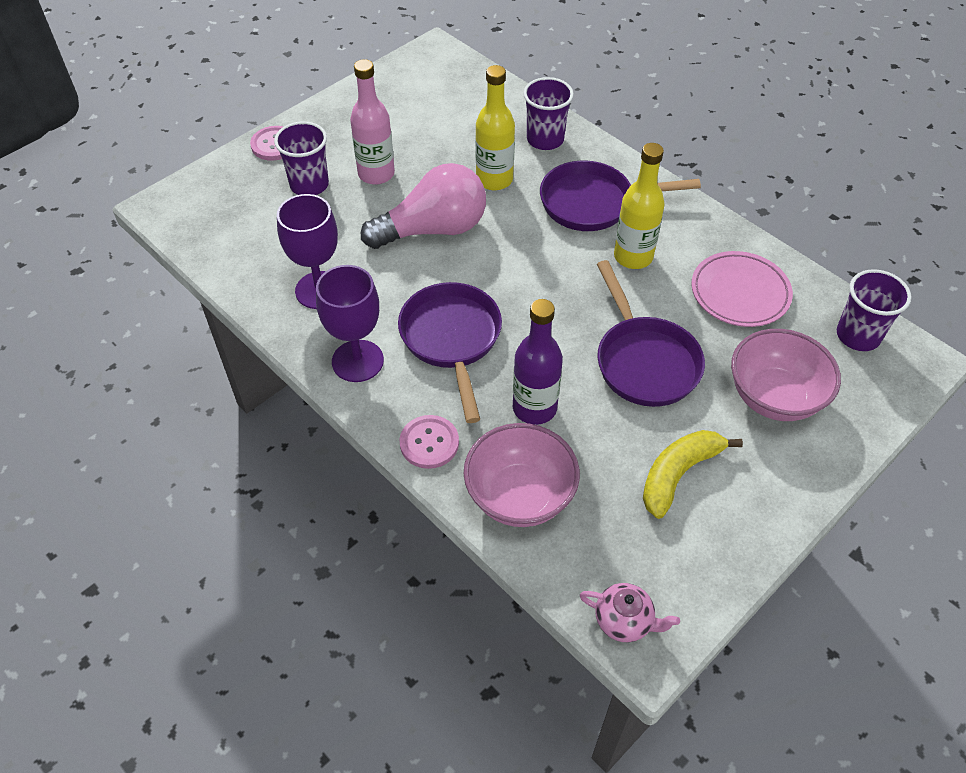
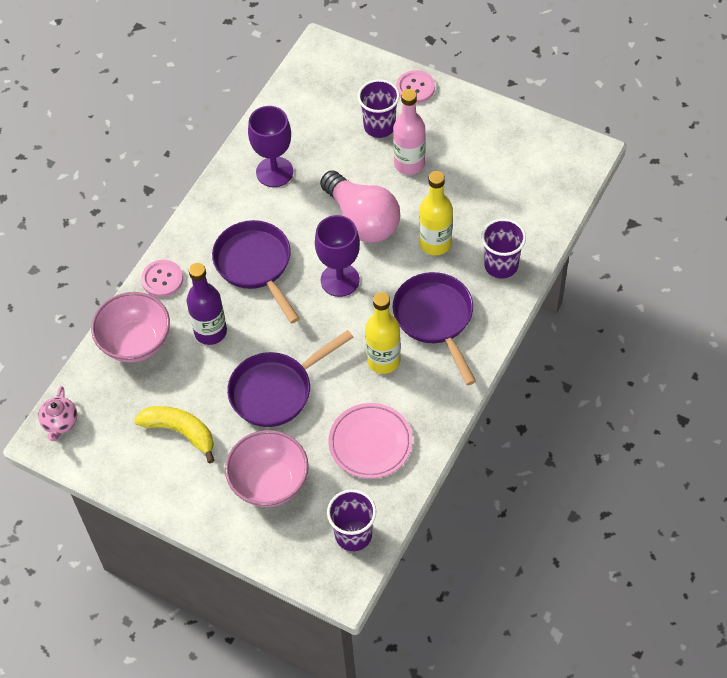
camera: 75 degrees right, 5 degrees up
(357, 361) = (218, 216): purple goblet -> purple goblet (340, 280)
(452, 340) = (255, 265): purple pan -> purple pan turned 90 degrees counterclockwise

